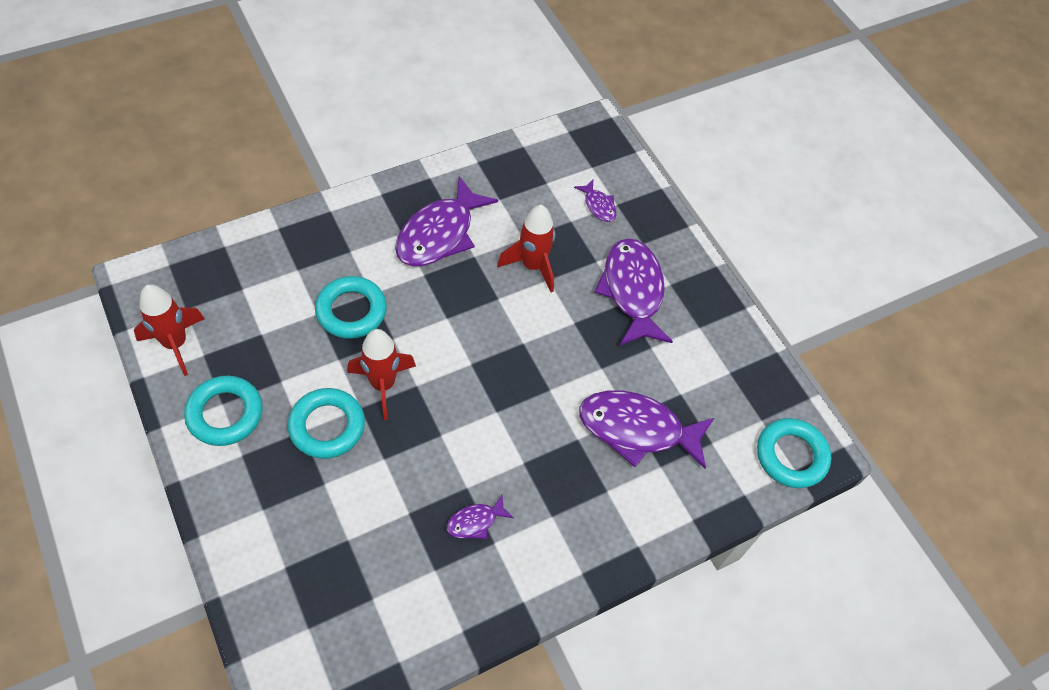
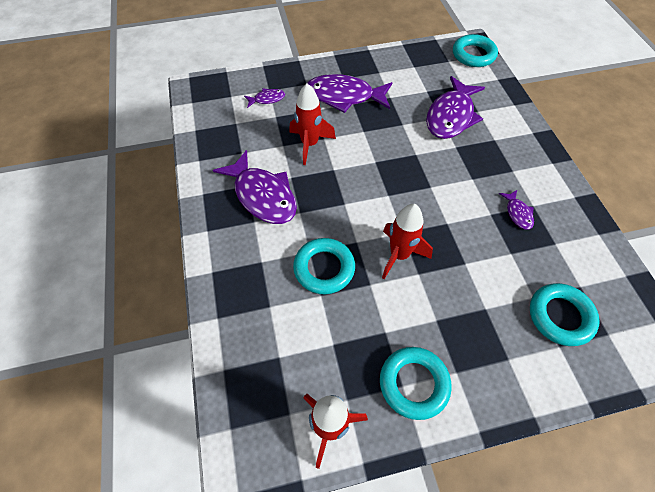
camera: 70 degrees left, 0 degrees up
(327, 426) = (433, 300): turquoise ring -> turquoise ring (560, 316)

